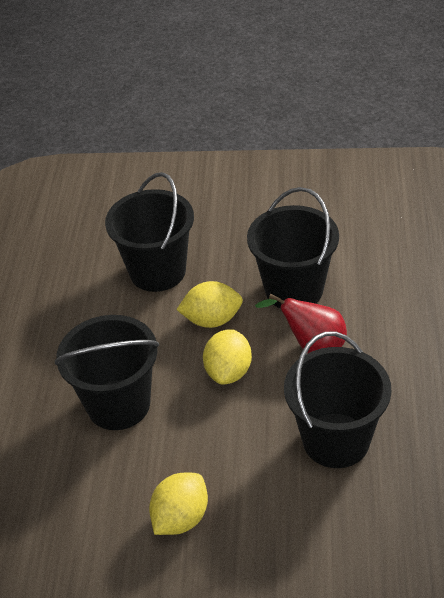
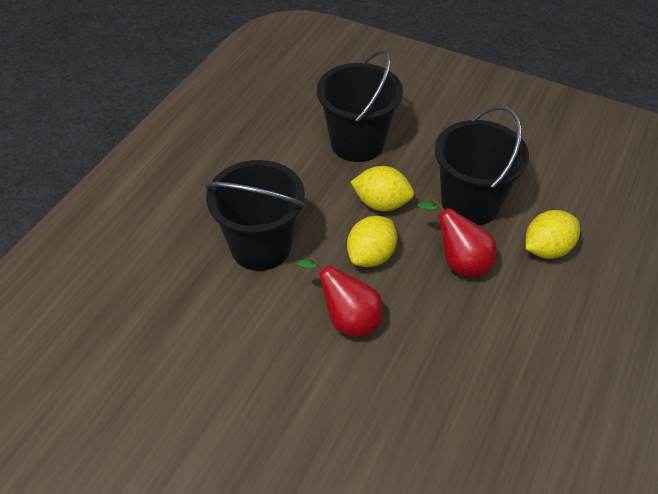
camera: 20 degrees right, 5 degrees up
(181, 518) = (258, 371): yellow lemon -> yellow lemon (547, 249)
(238, 437) = (347, 319): none -> red pear
(336, 440) = (435, 359): black bucket -> none

